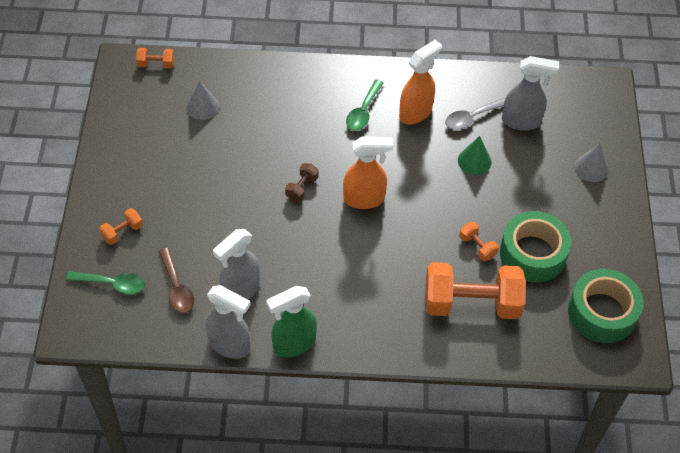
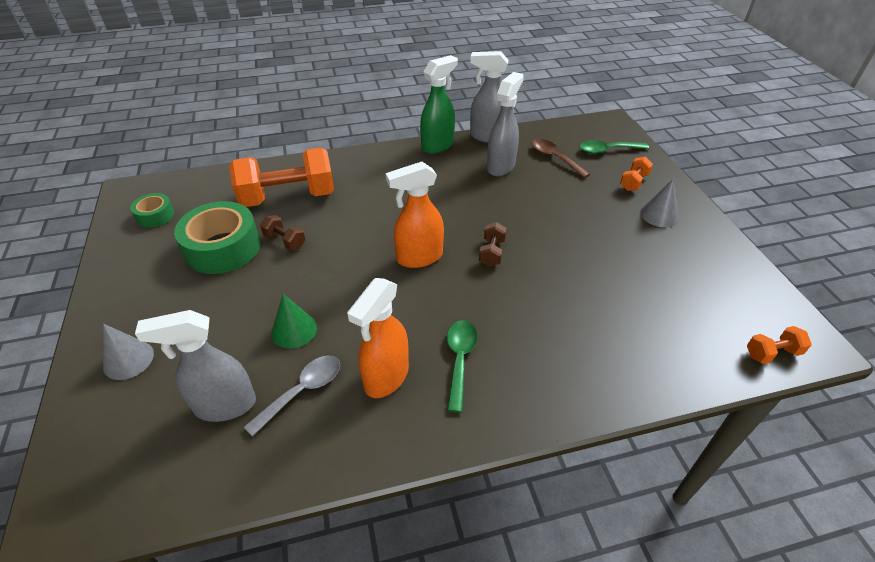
camera: 165 degrees right, 10 degrees down
(202, 106) = (664, 312): grey cone -> grey cone (659, 215)
(477, 247) = (285, 241): orange dumbbell -> brown dumbbell
(602, 312) = (155, 215): green tape -> green tape, size x0.52

